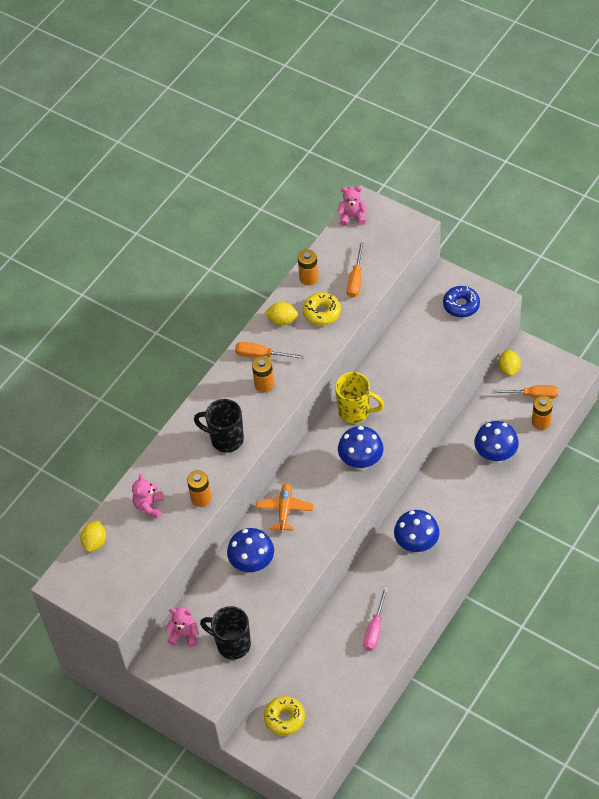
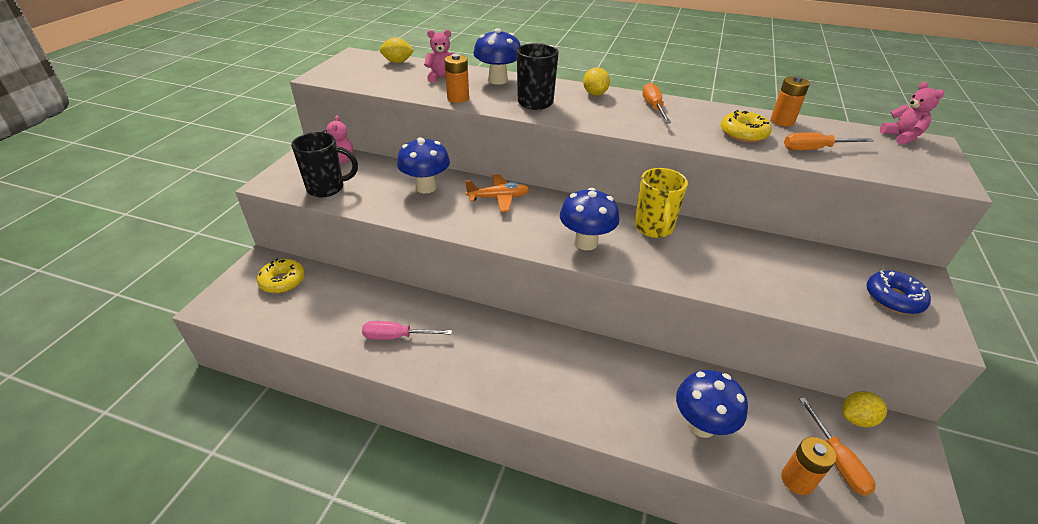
camera: 70 degrees right, 15 degrees down
(232, 644) = (327, 188): black mug -> black mug turned 75 degrees clockwise
(264, 384) = (617, 113): orange battery -> none
(282, 320) = (709, 113): yellow lemon -> yellow lemon (595, 94)
(416, 544) = (525, 357): blue mushroom -> blue mushroom (498, 80)

